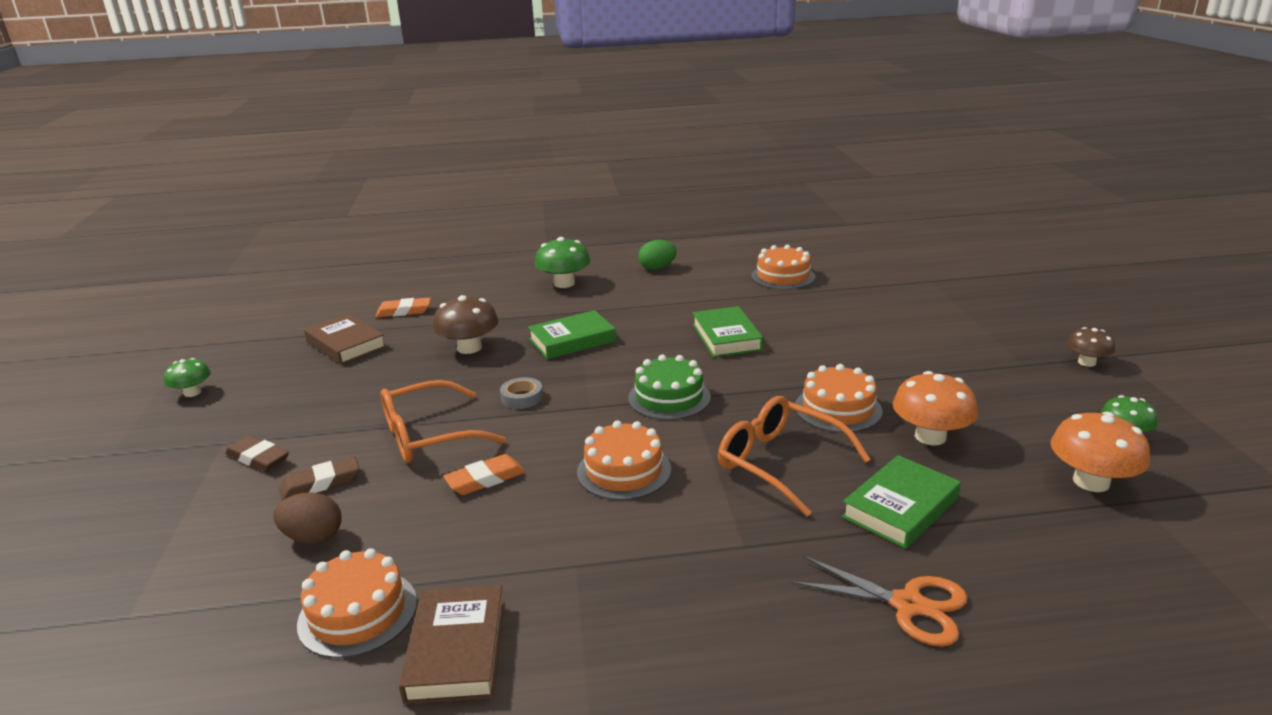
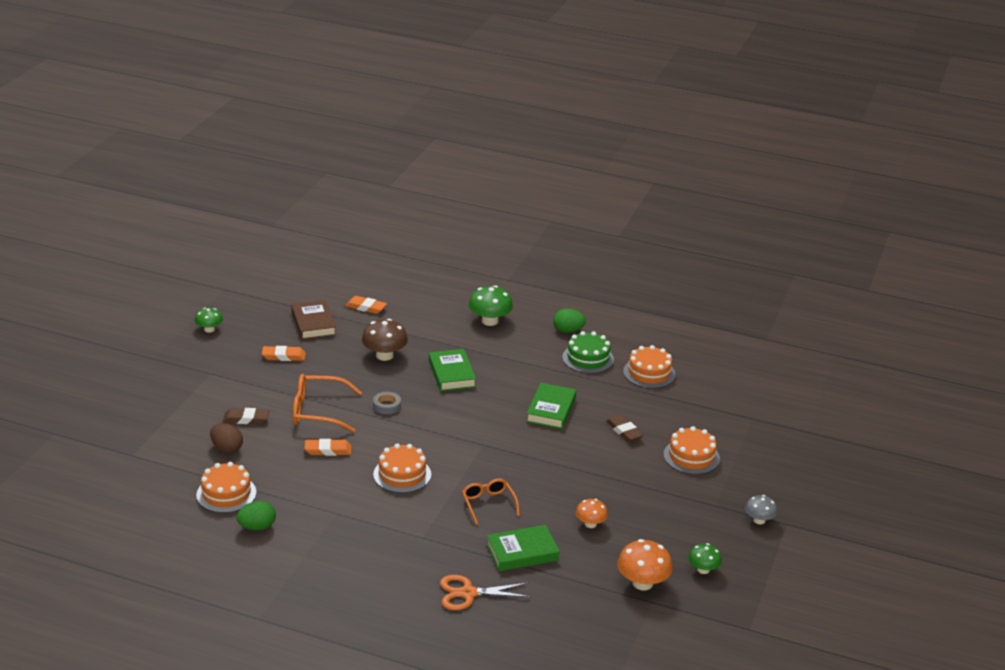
camera: 25 degrees right, 5 degrees up
(258, 458) = (223, 390): brown eraser -> brown eraser (624, 431)
(328, 389) = (284, 356): none -> orange eraser
(457, 650) = (257, 527): brown book -> green egg
(572, 340) = (452, 374): green book -> green book turned 75 degrees clockwise
(669, 397) = (470, 439): green cake -> green cake (588, 358)
(780, 463) = (488, 504): orange glasses -> orange glasses, size x0.64
(838, 409) = (559, 486): orange cake -> orange cake (691, 457)
(908, 605) = (468, 593): orange scissors -> orange scissors turned 120 degrees clockwise
(930, 436) = (590, 524): orange mushroom -> orange mushroom, size x0.62
(1086, 362) = (759, 520): brown mushroom -> grey mushroom

